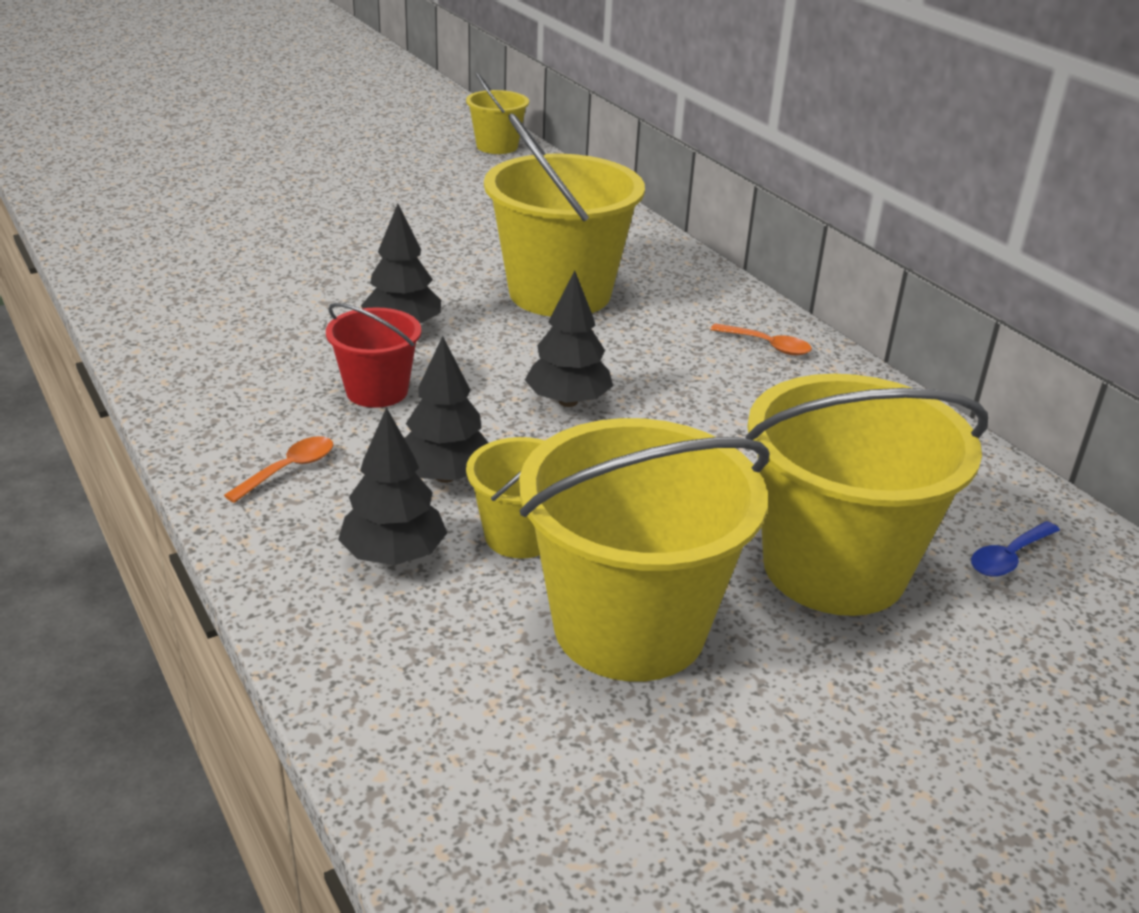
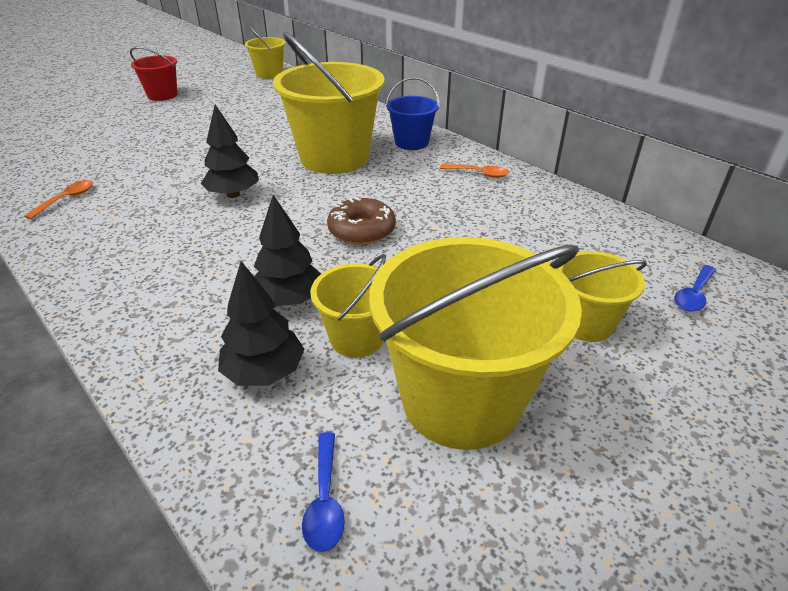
camera: 10 degrees left, 5 degrees up
(289, 469) = (168, 314): orange spoon -> orange spoon (67, 199)
(377, 391) = (224, 242): red bucket -> red bucket (162, 95)
(432, 699) = (325, 500): none -> blue spoon
(568, 401) = (361, 230): black tree -> brown donut
(682, 285) = (411, 142): none -> blue bucket
(834, 568) = (585, 323): yellow bucket -> yellow bucket, size x0.52

